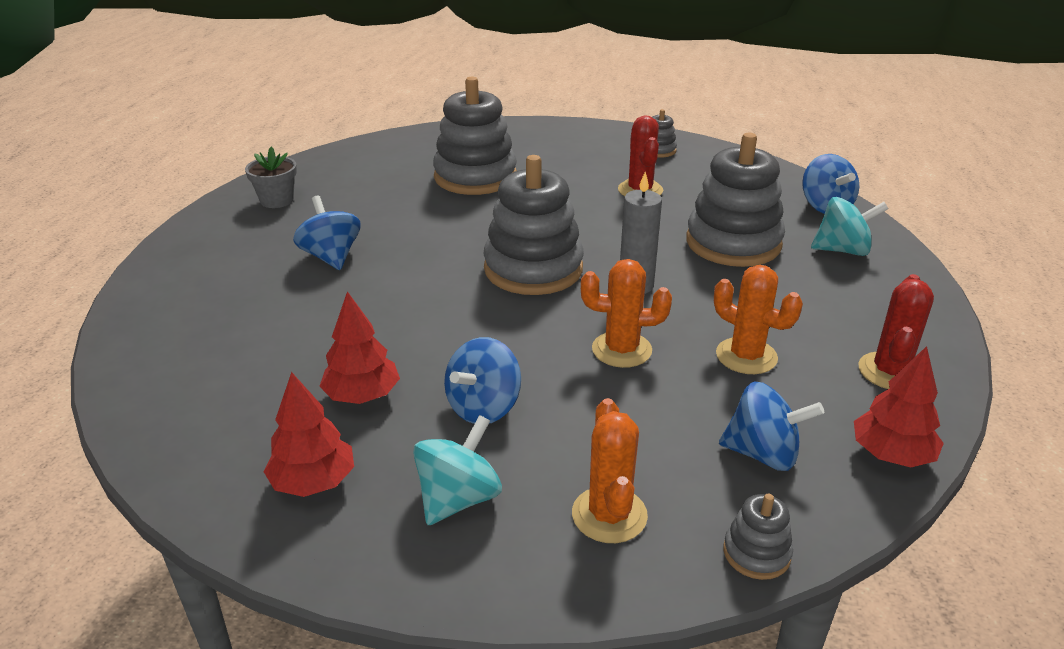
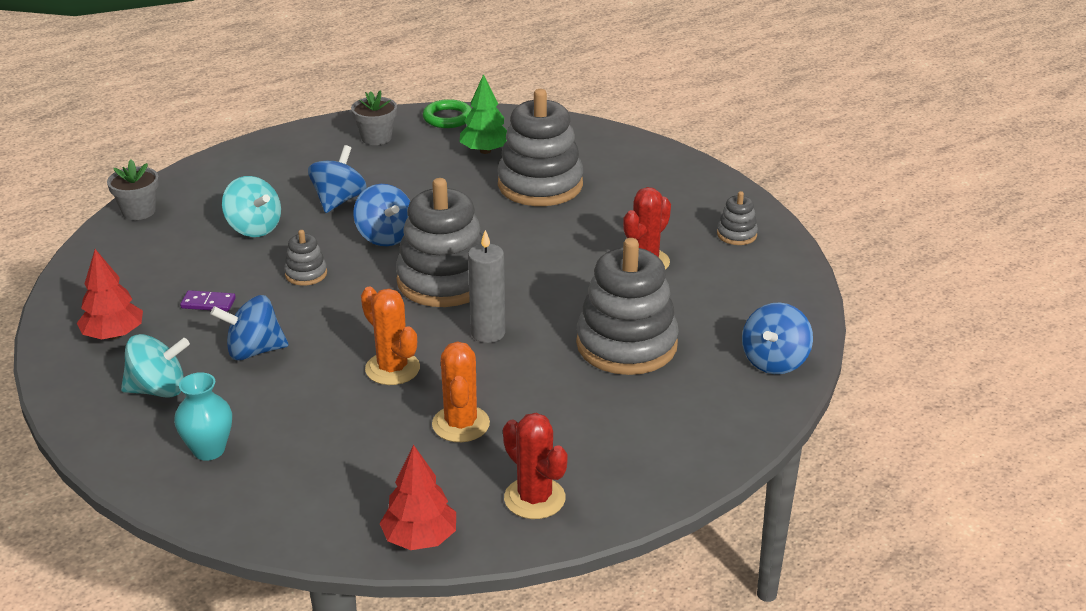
camera: 45 degrees right, 0 degrees up
(130, 360) = (139, 211): none -> grey flower pot
(314, 164) = (448, 118): none -> green ring
(362, 396) = (208, 303): red tree -> purple domino
(389, 173) = (485, 151): none -> green tree
(609, 515) = (209, 450): orange cactus -> turquoise vase
(756, 553) = (240, 522): grey stacking toy -> grey stacking toy (306, 274)
(763, 454) = (348, 482): blue spinning top -> blue spinning top (385, 236)
(842, 250) = (704, 402): turquoise spinning top -> turquoise spinning top (254, 228)
(890, 372) = (534, 498): red cactus -> red cactus turned 75 degrees clockwise

